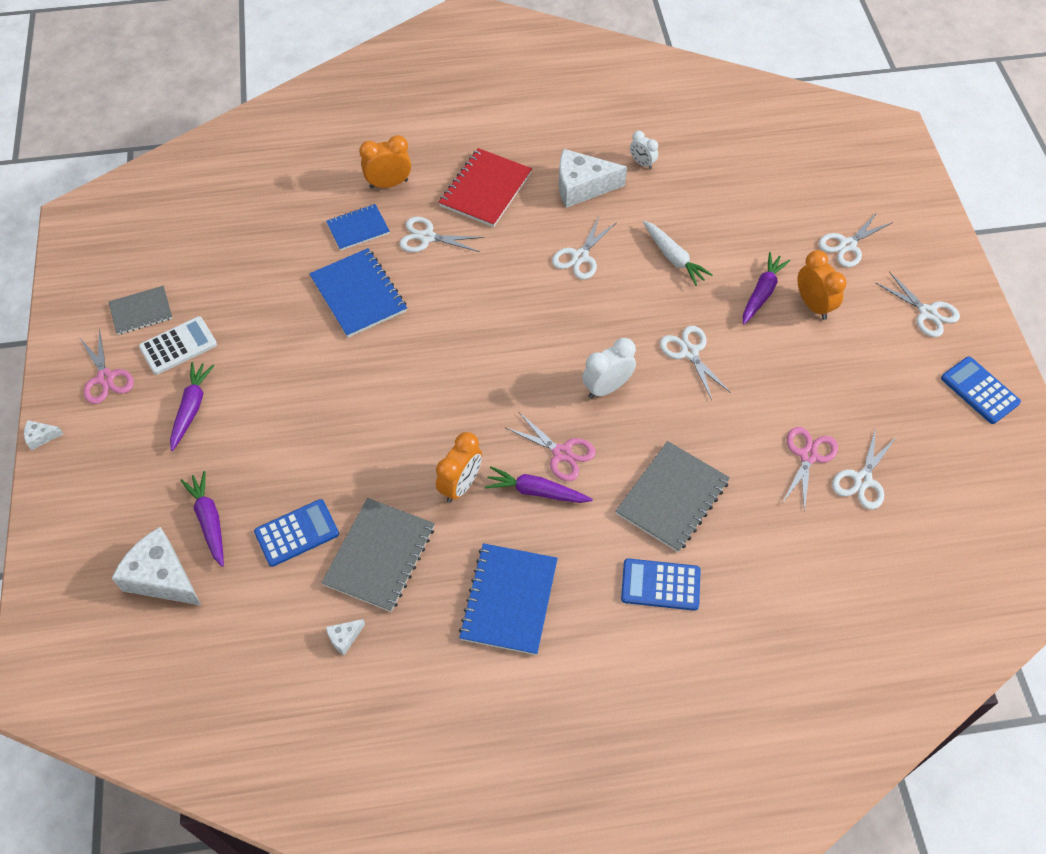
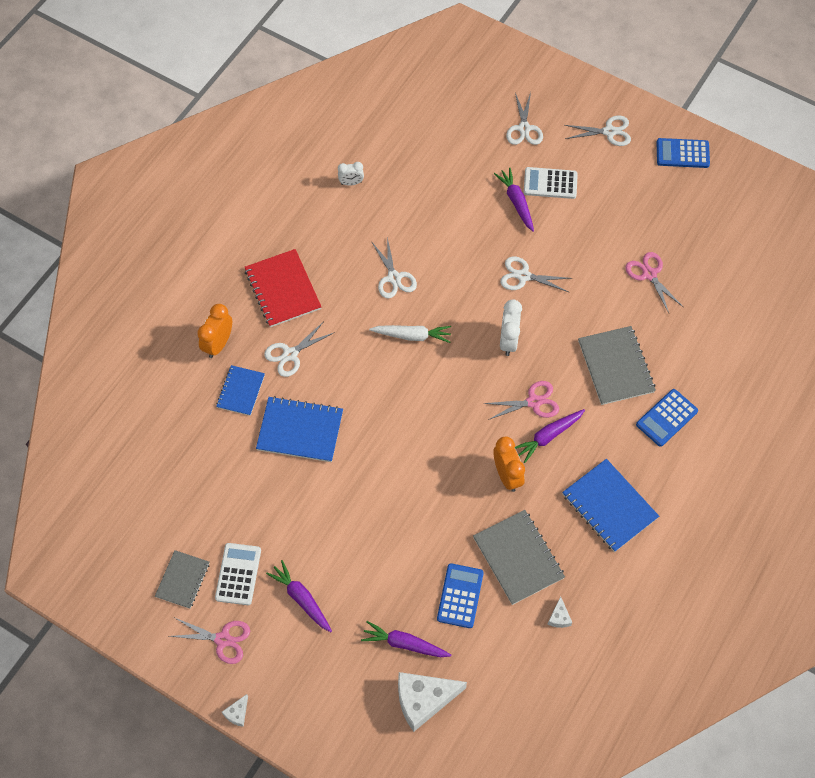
camera: 50 degrees left, 5 degrees up
(582, 187) = (337, 232): white cheese -> none
(673, 258) = (445, 227): white carrot -> white carrot (412, 336)
(813, 305) = (550, 183): orange clock -> white calculator
(862, 480) = (688, 261): white scissors -> none

